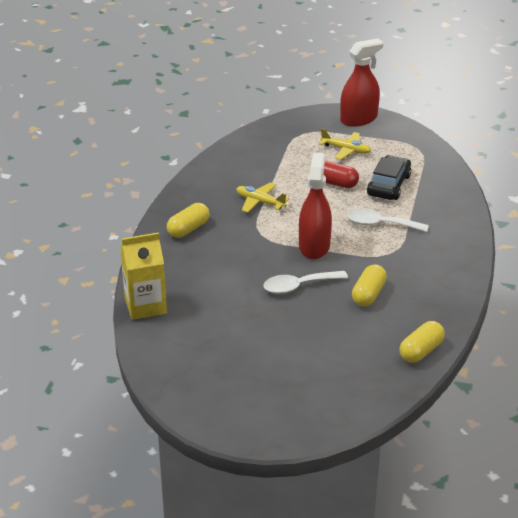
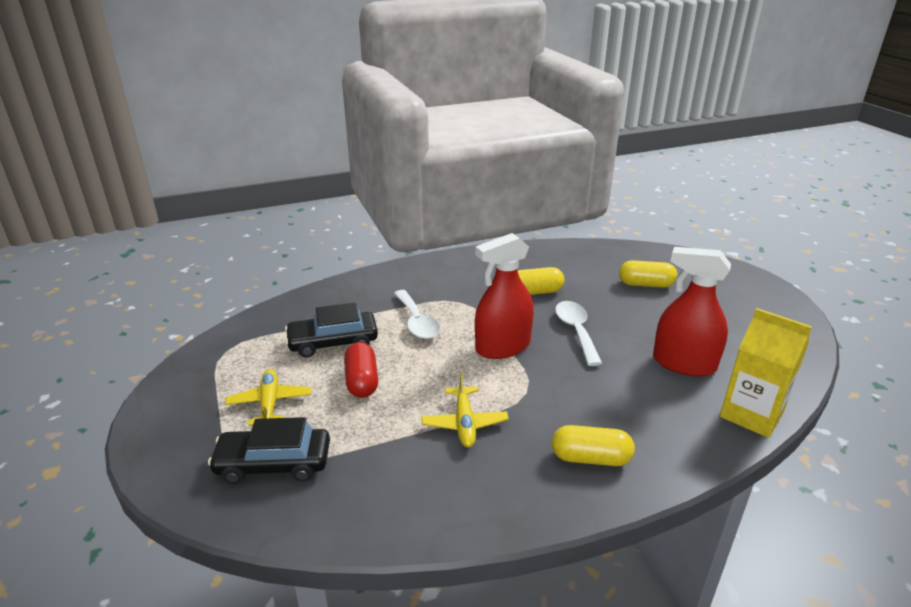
camera: 125 degrees left, 5 degrees down
(295, 141) = (274, 463): none -> black car
(298, 286) = (576, 331): white spoon -> white spoon turned 135 degrees counterclockwise
(358, 119) = (165, 426): red spray bottle -> red spray bottle (683, 364)
(421, 351) = (568, 251): yellow capsule -> yellow capsule (646, 284)

